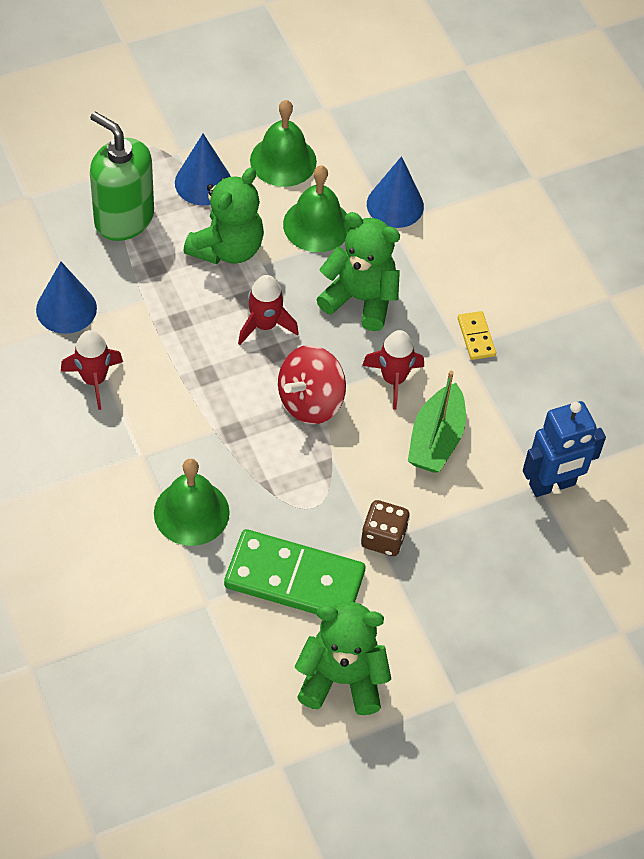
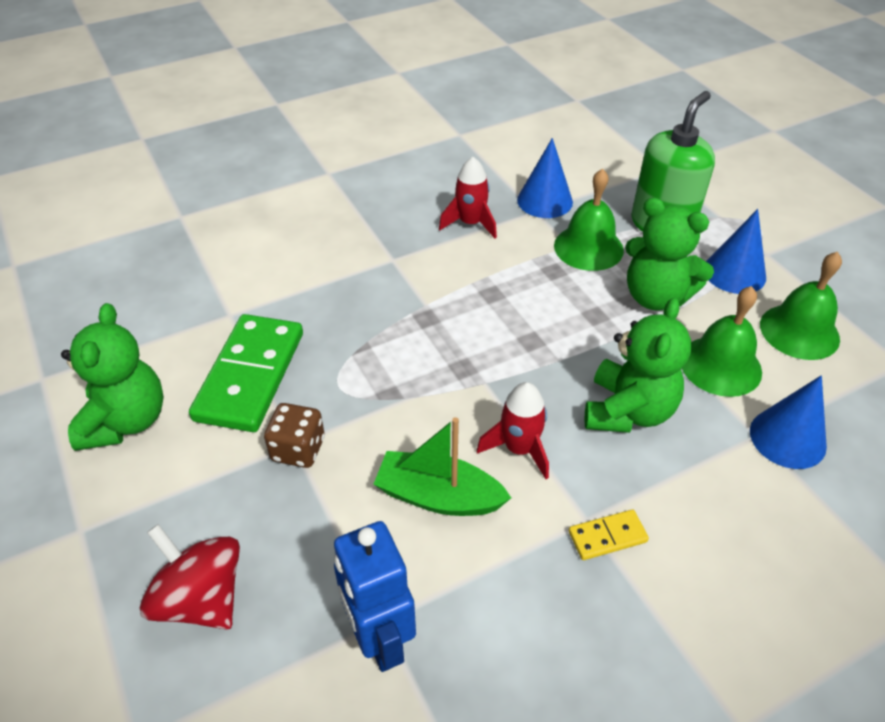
camera: 90 degrees right, 10 degrees down
(191, 512) = (330, 296): green bell -> green bell (588, 247)
(265, 325) = (565, 332): red rocket -> none
(310, 401) = (474, 375): red spinning top -> red spinning top (201, 598)

